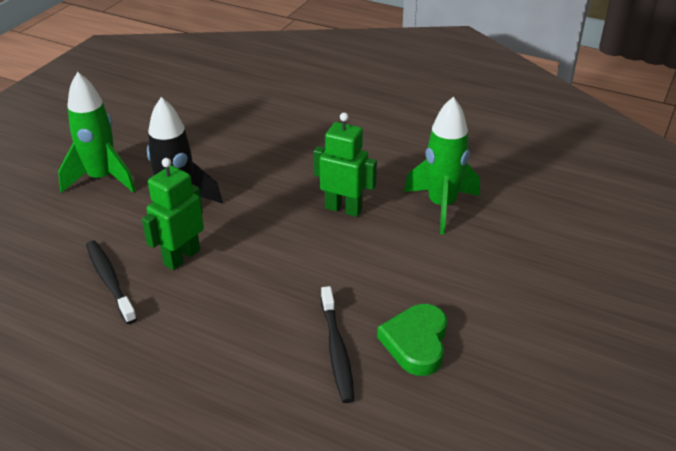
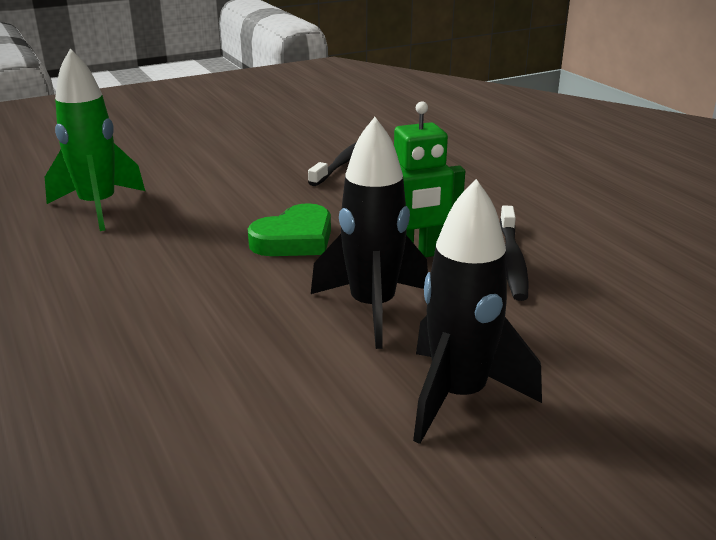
camera: 145 degrees left, 10 degrees down
(102, 179) = (458, 396): green rocket -> black rocket
(343, 209) = (190, 237): green robot -> none
(416, 343) = (283, 149): green heart -> green heart (295, 239)

